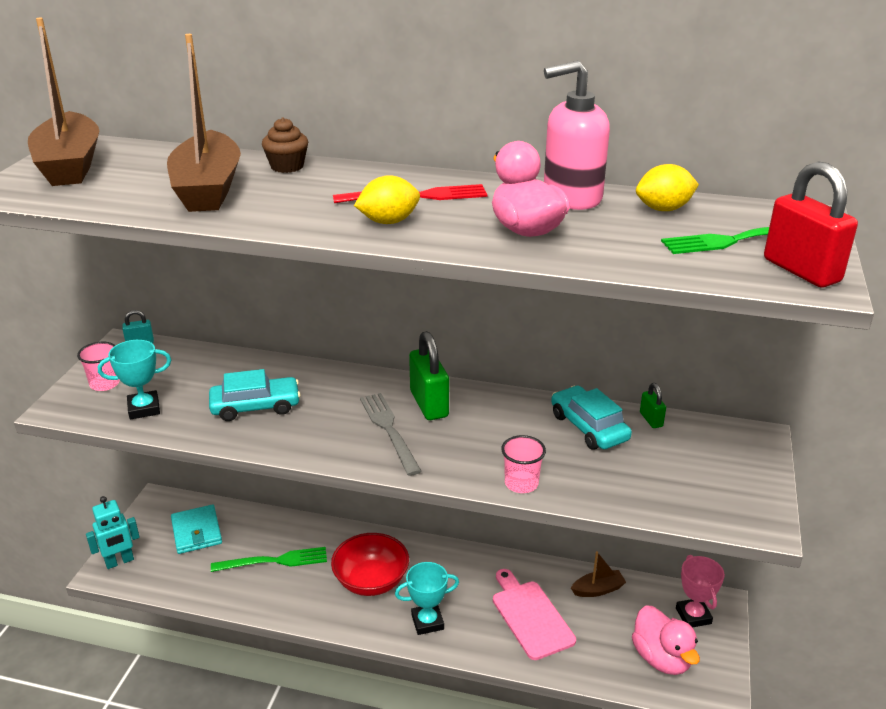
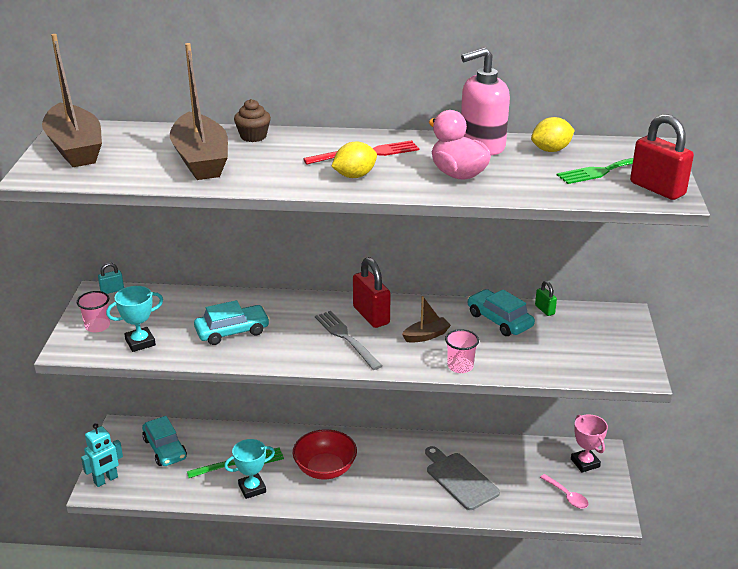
camera: 10 degrees left, 0 degrees up
(196, 532) = (165, 448): turquoise wallet -> turquoise car
(427, 622) = (379, 493): turquoise trophy -> turquoise trophy (252, 488)
(429, 404) = (371, 315): green padlock -> red padlock
(530, 616) = (460, 479): pink cutting board -> grey cutting board
(598, 589) = (508, 453): brown boat -> brown boat (426, 335)
(661, 658) = (567, 496): pink duck -> pink spoon

